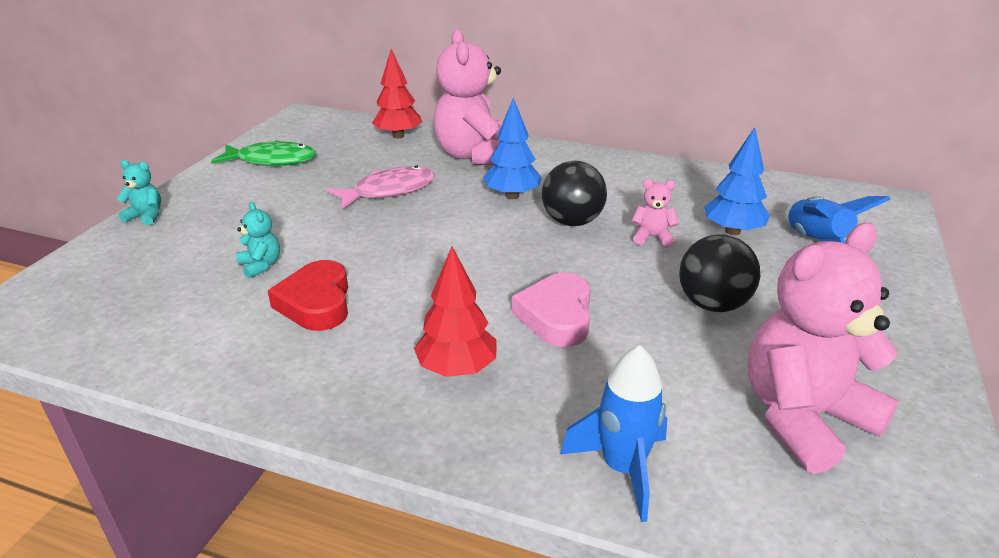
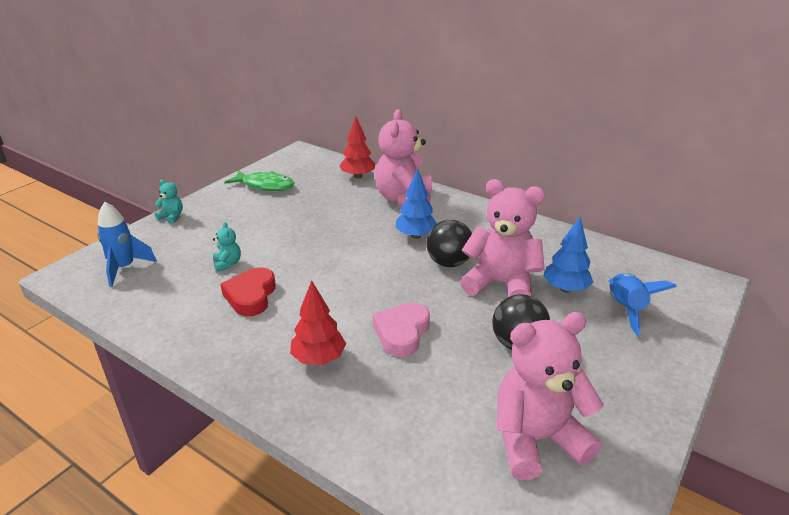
camera: 15 degrees right, 0 degrees up
(389, 191) = (332, 220): pink fish -> none
(622, 469) = (392, 448): blue rocket -> blue rocket (125, 268)
(652, 237) = (501, 284): pink teddy bear -> pink teddy bear, size x2.38

